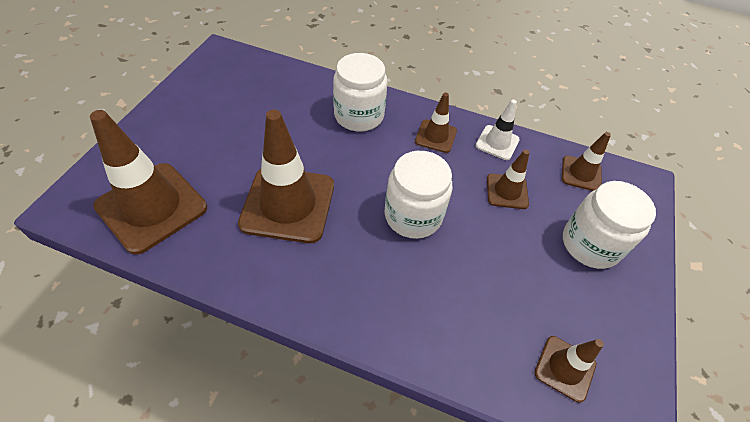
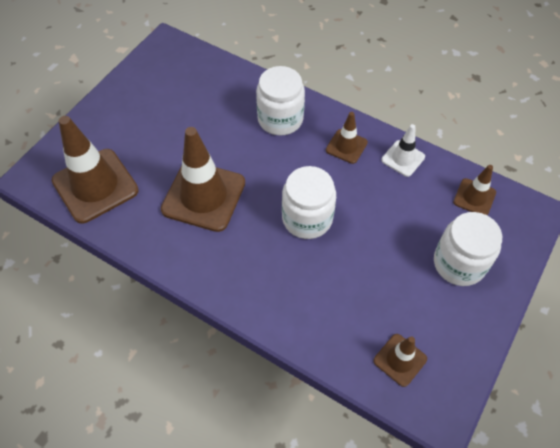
camera: 15 degrees right, 5 degrees up
(507, 191) = (397, 206): brown traffic cone -> none

